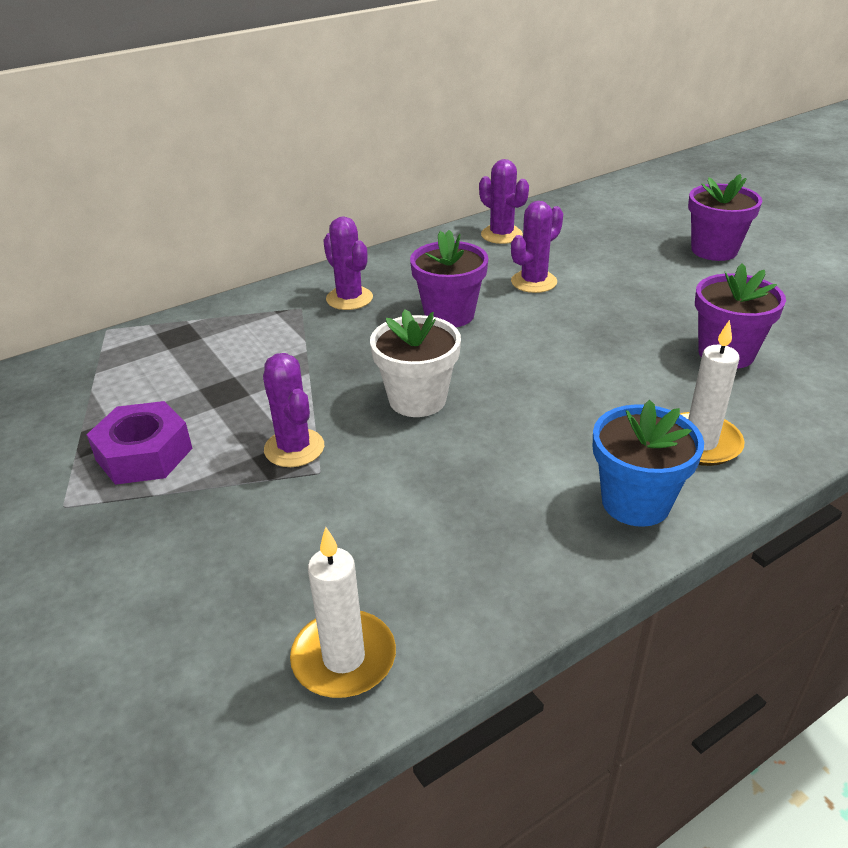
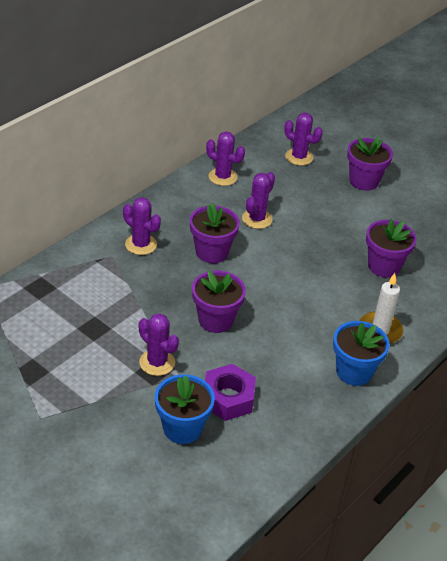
camera: 20 degrees left, 5 degrees up
(144, 454) = (68, 378): purple nut -> purple nut (228, 398)
(284, 555) = (182, 428): none -> blue flower pot
(344, 658) = (236, 476): white candle -> none
(417, 399) = (216, 320): white flower pot -> purple flower pot
(620, 220) = (299, 157): none -> purple cactus

